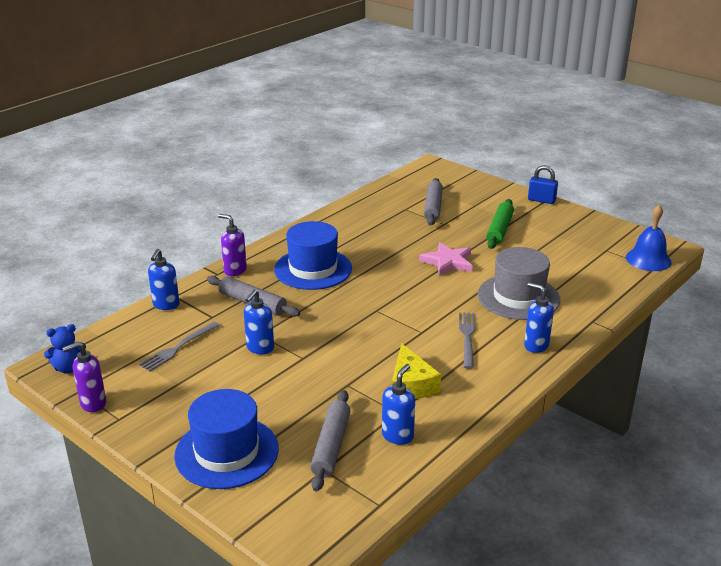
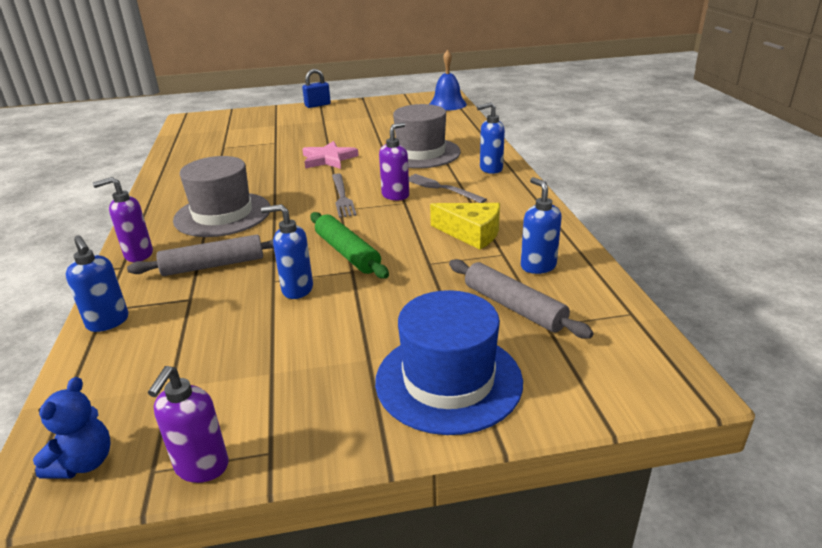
camera: 50 degrees left, 0 degrees up
(178, 347) = (204, 344): grey fork -> grey fork (342, 197)
(260, 348) = (297, 289): blue soap dispenser -> blue soap dispenser turned 120 degrees clockwise
(313, 269) = (222, 214): blue hat -> grey hat
(427, 322) = (396, 195): none -> purple soap dispenser
(433, 207) = (245, 138): grey rolling pin -> none
(499, 229) = (324, 128): green rolling pin -> green rolling pin (347, 253)

